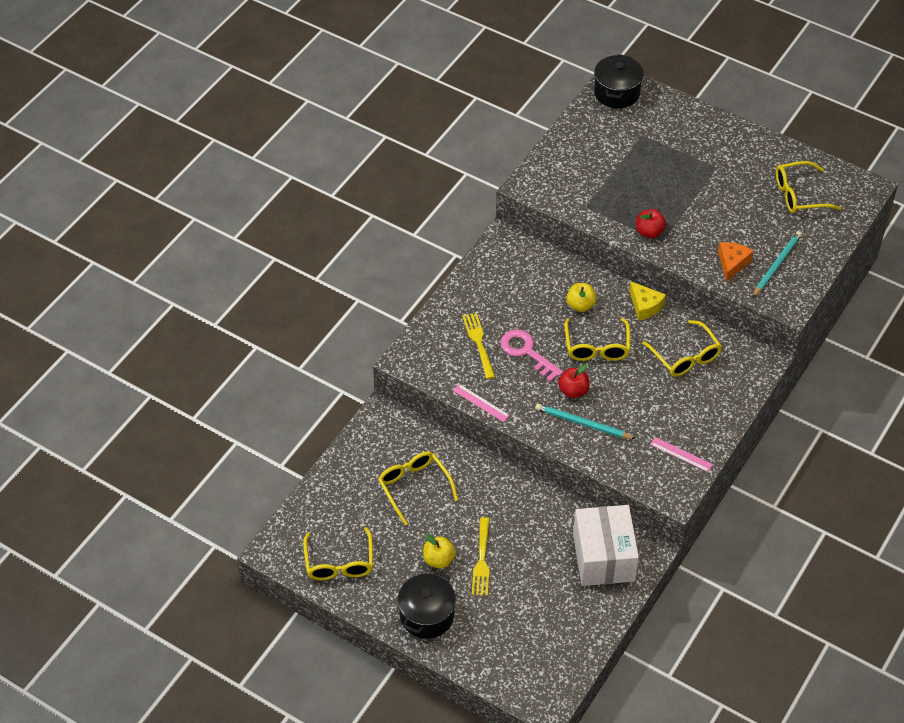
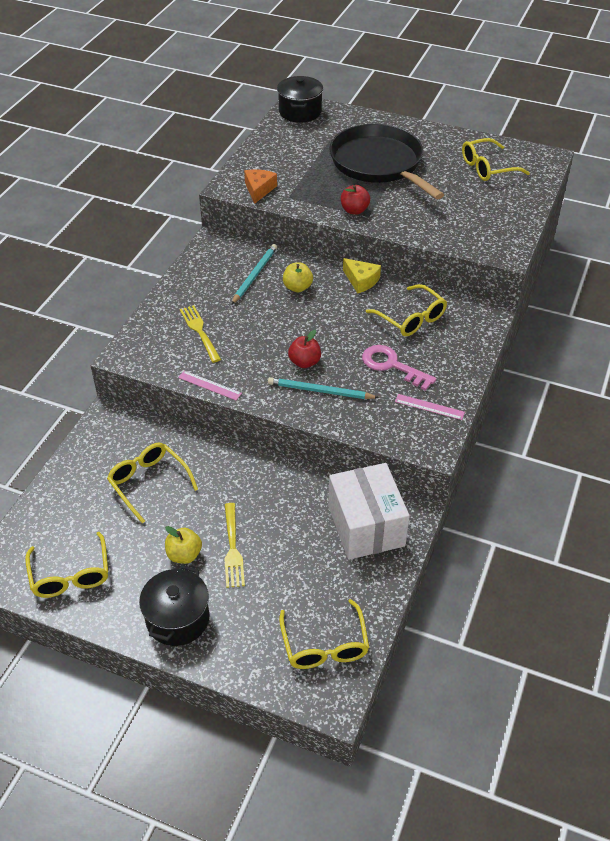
camera: 10 degrees left, 5 degrees down
(527, 352) = (251, 334): pink key -> pink key (392, 366)
(597, 347) = (321, 321): yellow glasses -> yellow glasses (324, 645)
(686, 175) = (379, 164): none -> black pan
(732, 263) = (441, 226): orange cheese -> orange cheese (259, 190)
(776, 265) = (484, 223): turquoise pencil -> turquoise pencil (255, 275)

